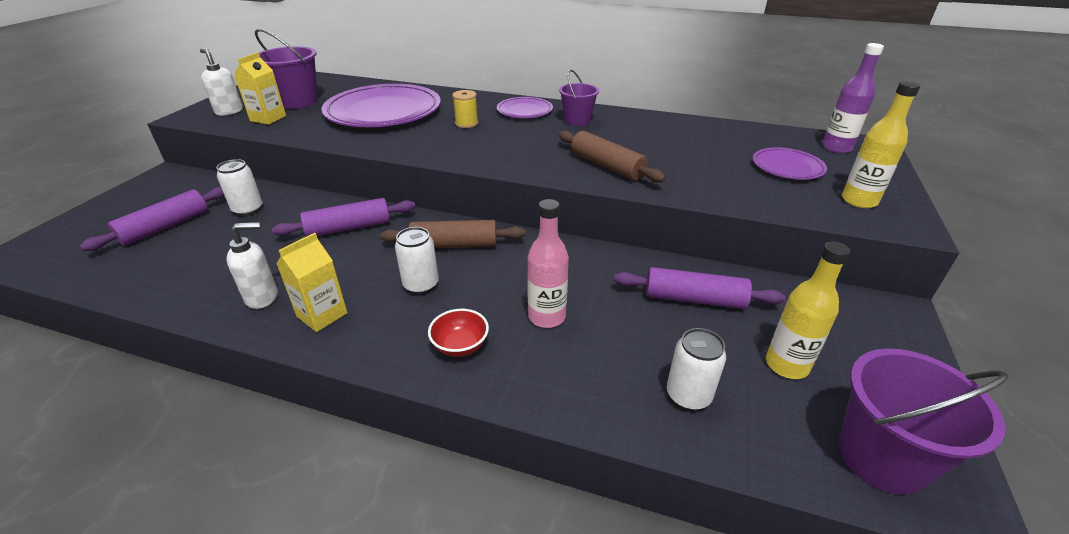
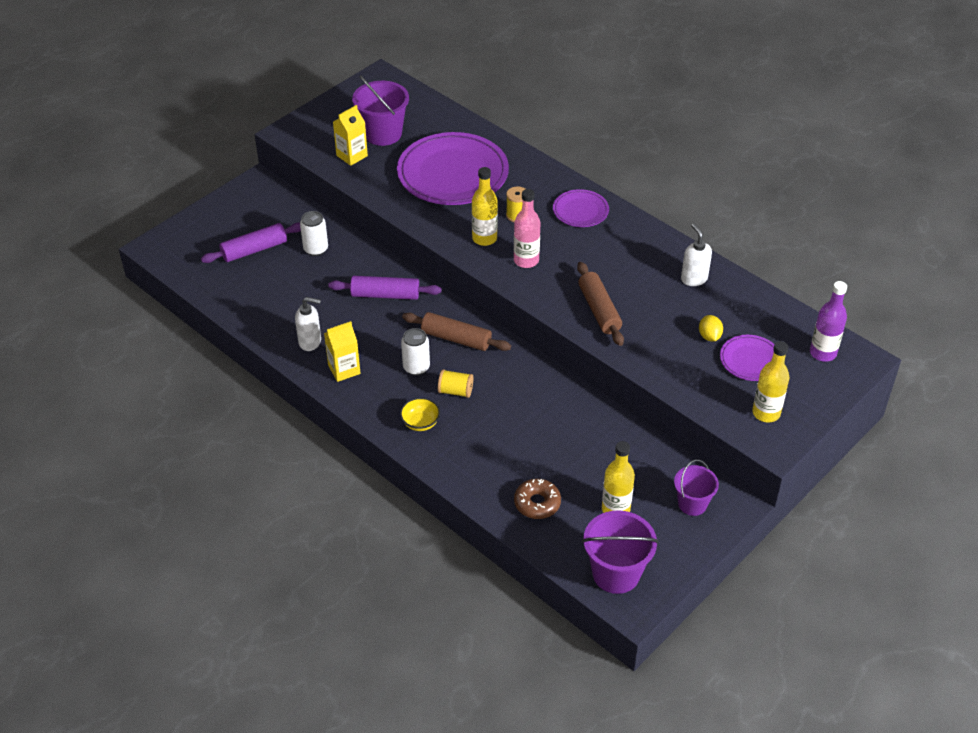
camera: 25 degrees right, 10 degrees up
(229, 111) = (321, 134): white soap dispenser -> white soap dispenser (693, 278)
(445, 143) = (484, 238): none -> yellow bottle
(460, 346) = (420, 423): red bowl -> yellow bowl
(485, 295) = (455, 391): none -> yellow spool
(546, 317) = (486, 422): pink bottle -> pink bottle (526, 260)
(577, 120) = (619, 241): purple bucket -> purple bucket (692, 504)
(688, 395) = (537, 503): white can -> brown donut
(694, 299) = (598, 445): purple rolling pin -> none
(730, 160) = (709, 336): none -> yellow lemon

